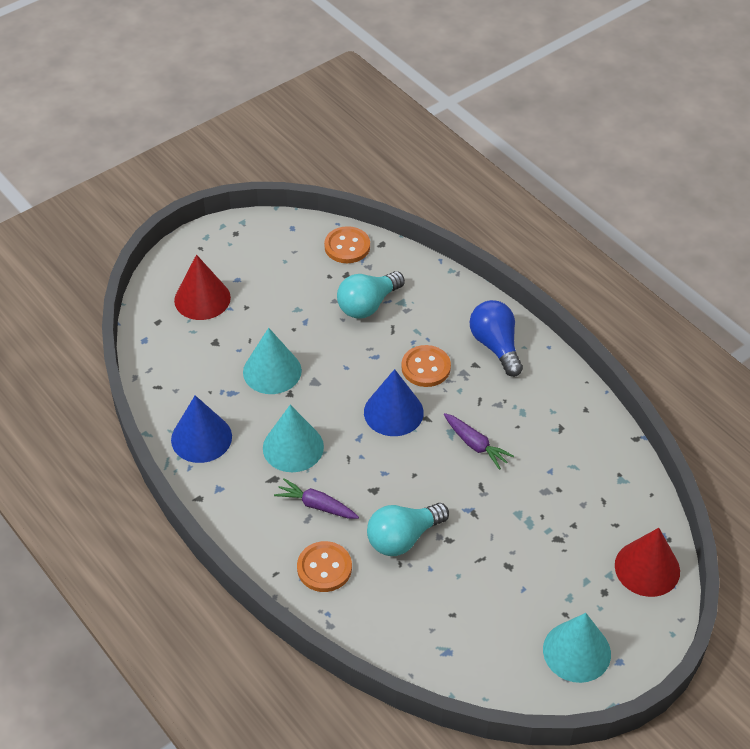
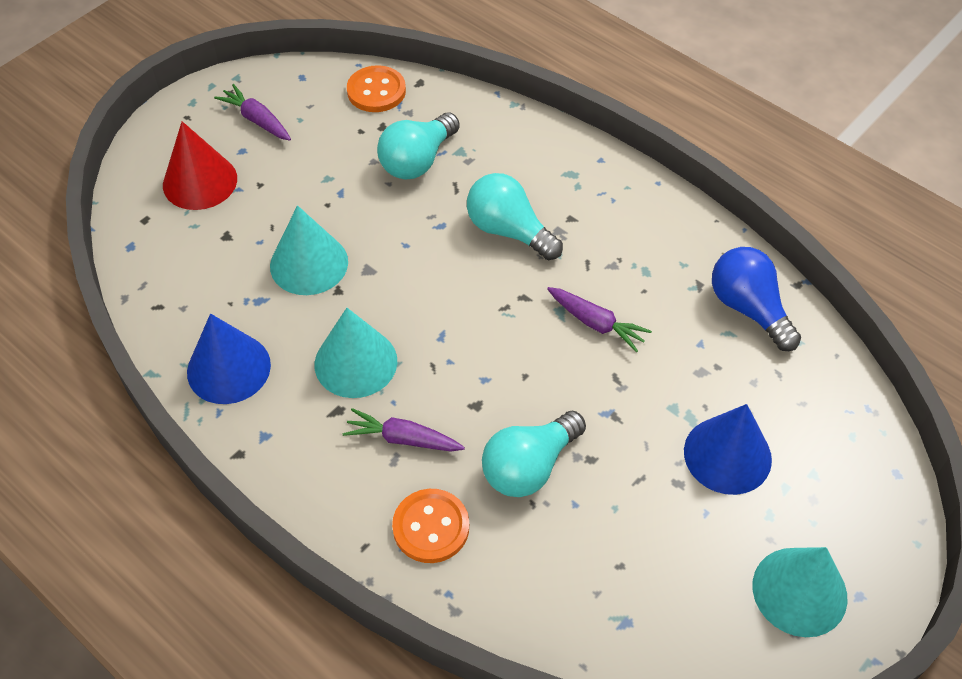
camera: 10 degrees left, 5 degrees up
(252, 257) = (256, 120): none -> purple carrot
(393, 412) = (479, 295): blue cone -> blue cone (727, 455)
(426, 367) = (509, 231): orange button -> turquoise light bulb
(495, 346) = (591, 191): blue light bulb -> blue light bulb (748, 308)
(647, 568) = (859, 456): red cone -> none

